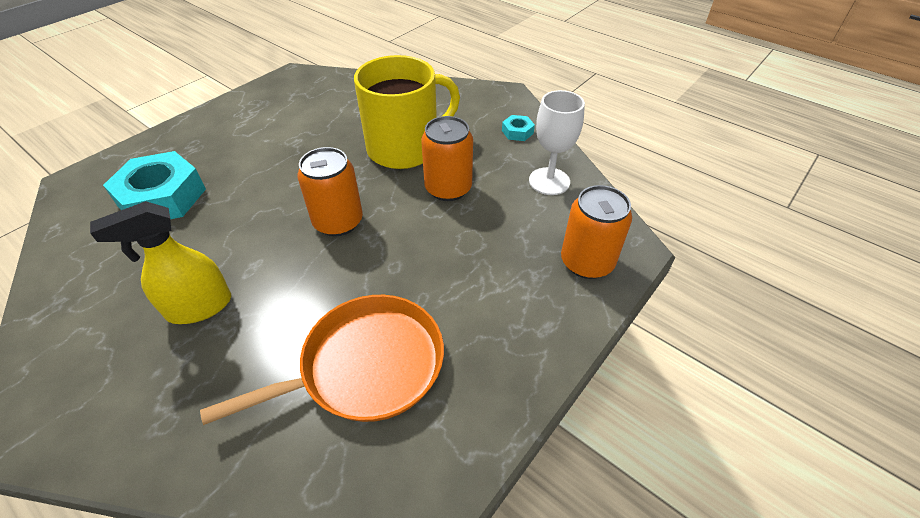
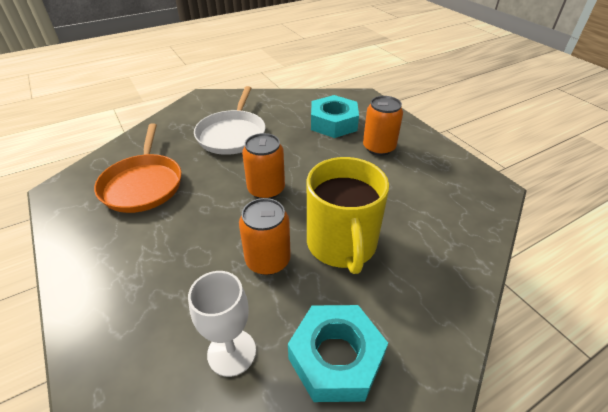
camera: 110 degrees right, 5 degrees down
(199, 307) = (232, 134): yellow spray bottle -> white pan
(517, 132) = (336, 358): turquoise nut -> turquoise nut, size x2.26
(587, 262) = (112, 332): orange can -> orange can (379, 147)

